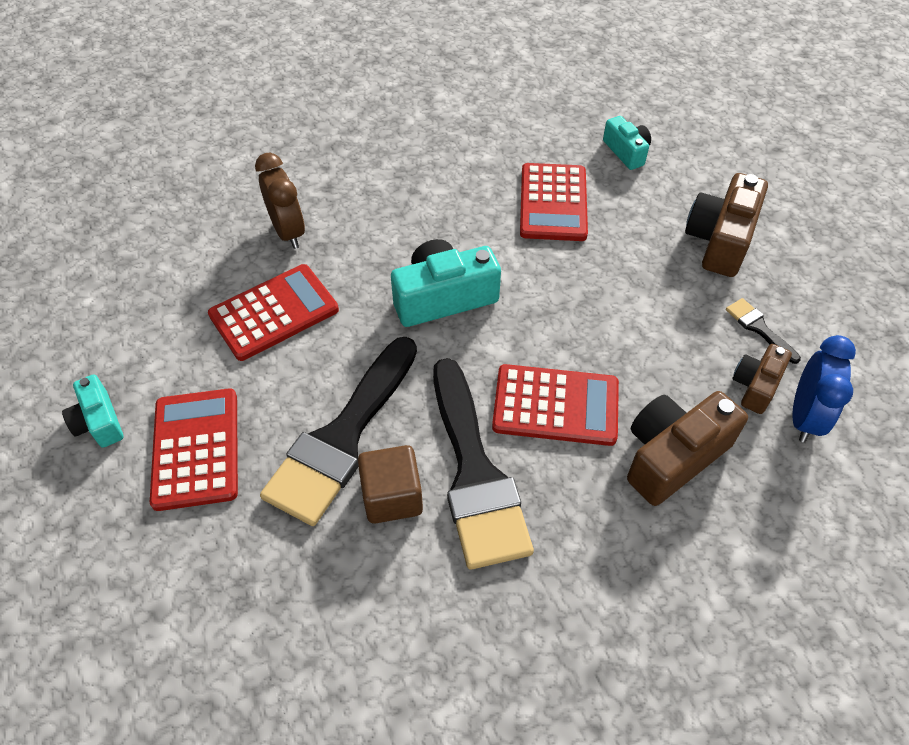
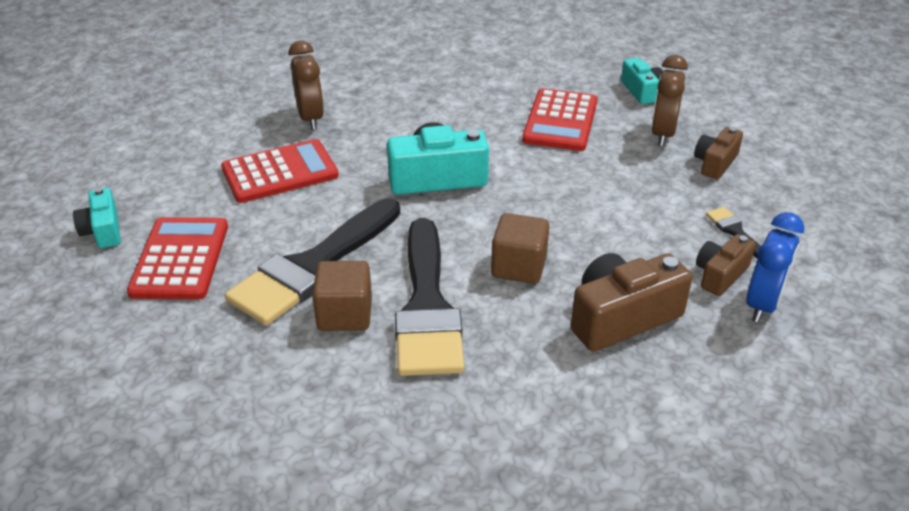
camera: 10 degrees right, 15 degrees down
(555, 405) = (519, 267): red calculator -> brown cube
(660, 207) = (662, 134): none -> brown clock
(720, 240) = (715, 163): brown camera -> brown camera, size x0.59

